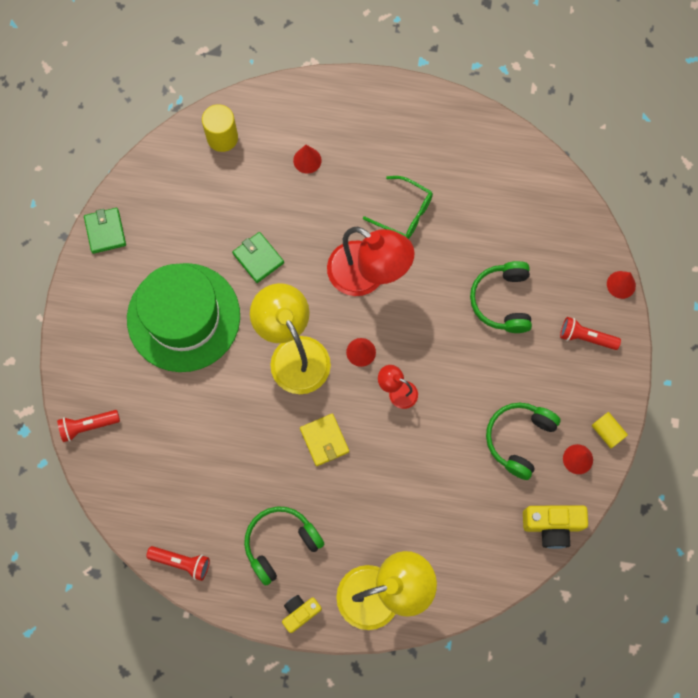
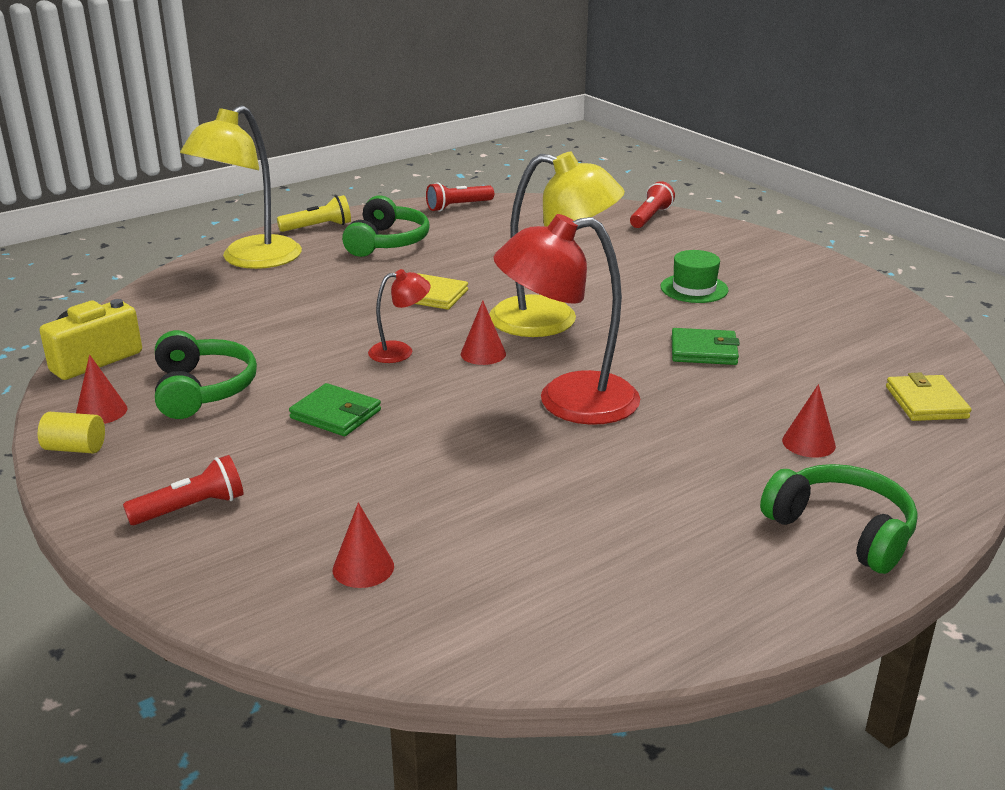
camera: 135 degrees right, 45 degrees down
(105, 231) = (867, 292): green wallet -> green wallet (335, 414)
(183, 317) = (694, 288): green hat -> green hat, size x0.43
(222, 138) = (926, 402): yellow cylinder -> yellow wallet
(300, 612) = (318, 227): yellow camera -> yellow flashlight
(404, 212) = (615, 472): green glasses -> none
(502, 301) = (362, 474): green headphones -> green headphones (842, 530)
(621, 284) = (182, 592): red cone -> red cone (363, 568)

